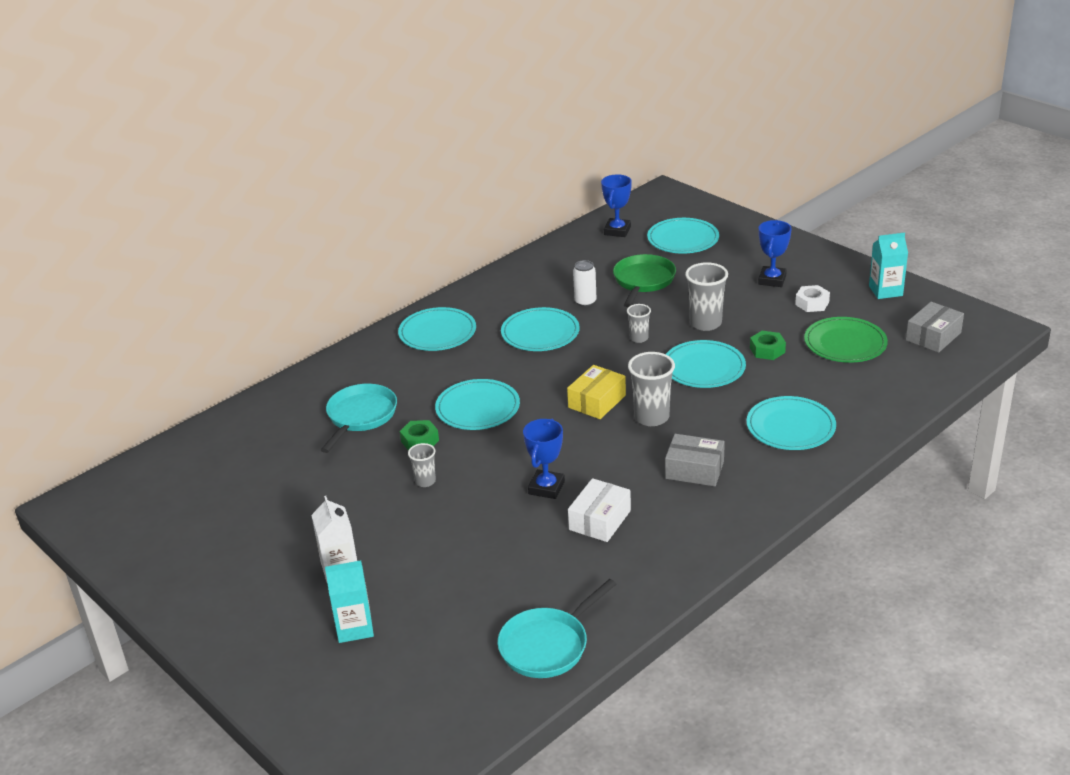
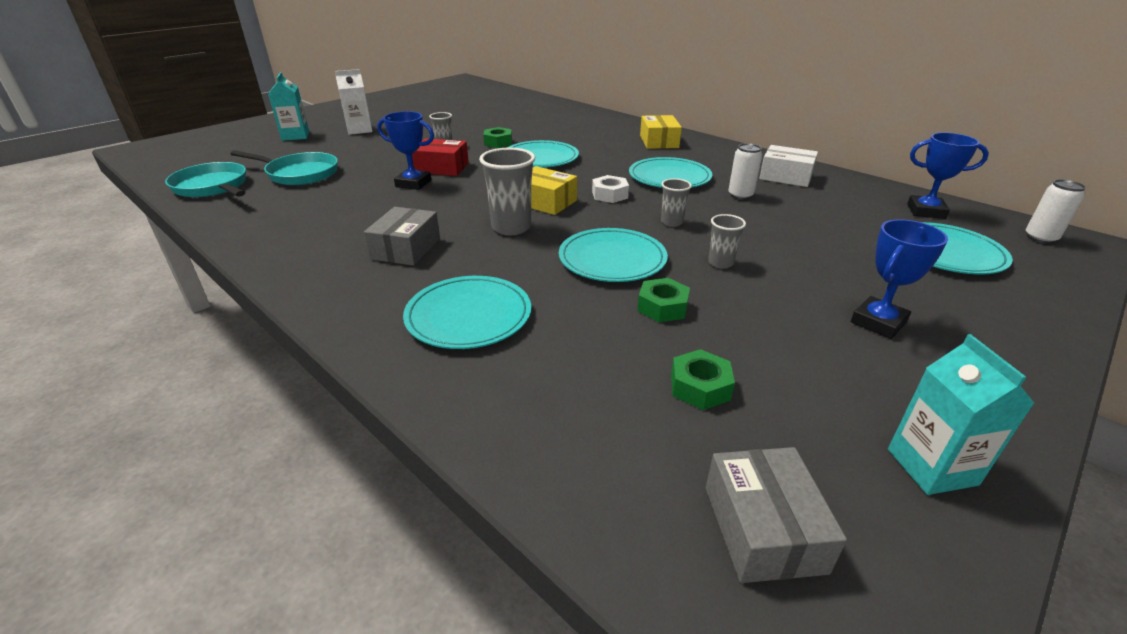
camera: 85 degrees right, 0 degrees up
(360, 416) = (535, 126): turquoise pan -> turquoise pan (299, 174)
(437, 332) = (659, 142): turquoise plate -> yellow box
(501, 474) = (442, 168): none -> red box
(600, 520) = (353, 204): white box -> white box (785, 177)
(643, 281) = (807, 225): green pan -> none
(660, 203) = (1040, 238): none -> white can
(705, 323) = (720, 263): grey cup -> grey cup, size x0.57
(772, 280) = (878, 322): blue trophy -> blue trophy turned 60 degrees counterclockwise
(812, 303) = (822, 359): white nut -> white nut (609, 195)
(845, 343) = (700, 387): green plate -> green nut
(933, 336) = (763, 528): grey box -> grey box turned 45 degrees clockwise

